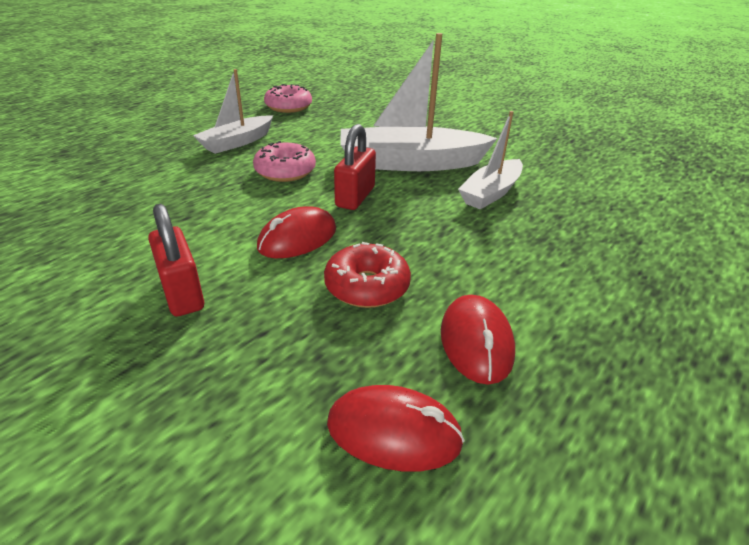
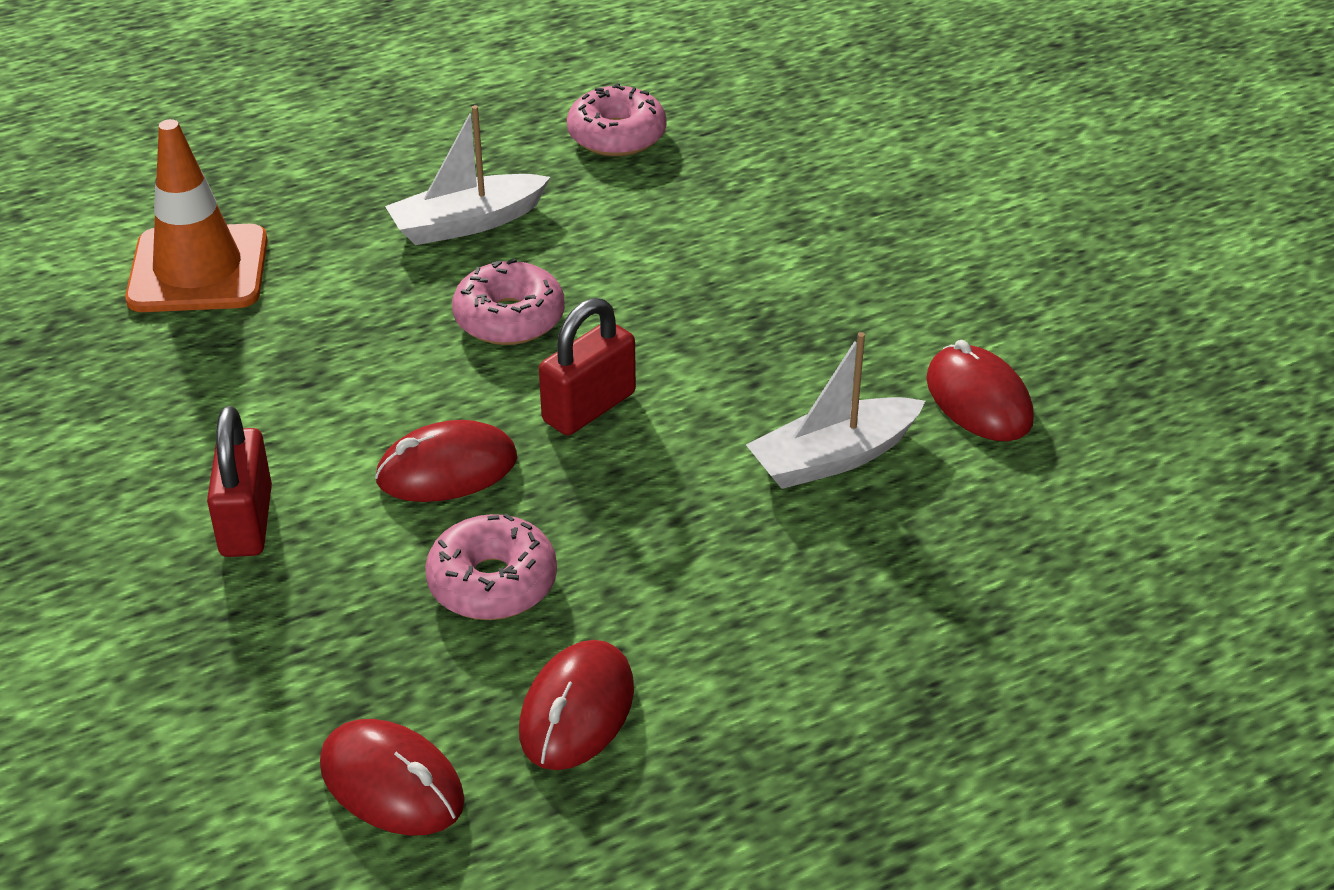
camera: 25 degrees right, 5 degrees up
(89, 181) = (198, 270): none -> orange traffic cone
(367, 286) = (492, 583): red donut -> pink donut
(410, 163) = (743, 349): white boat -> none
(528, 162) = (978, 400): none -> red mouse

